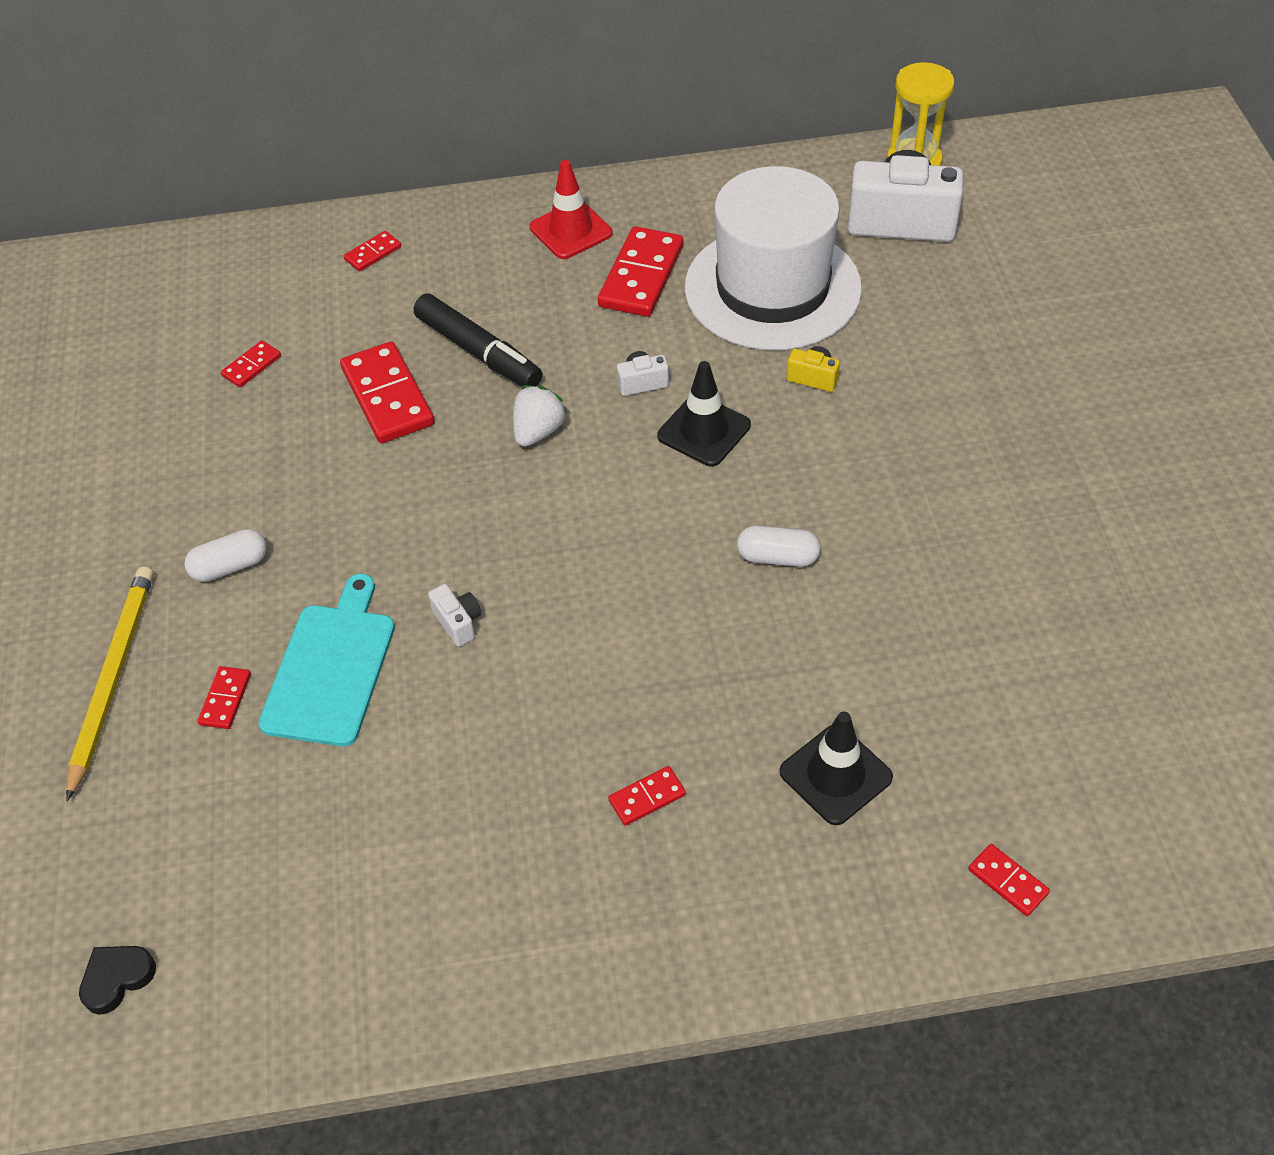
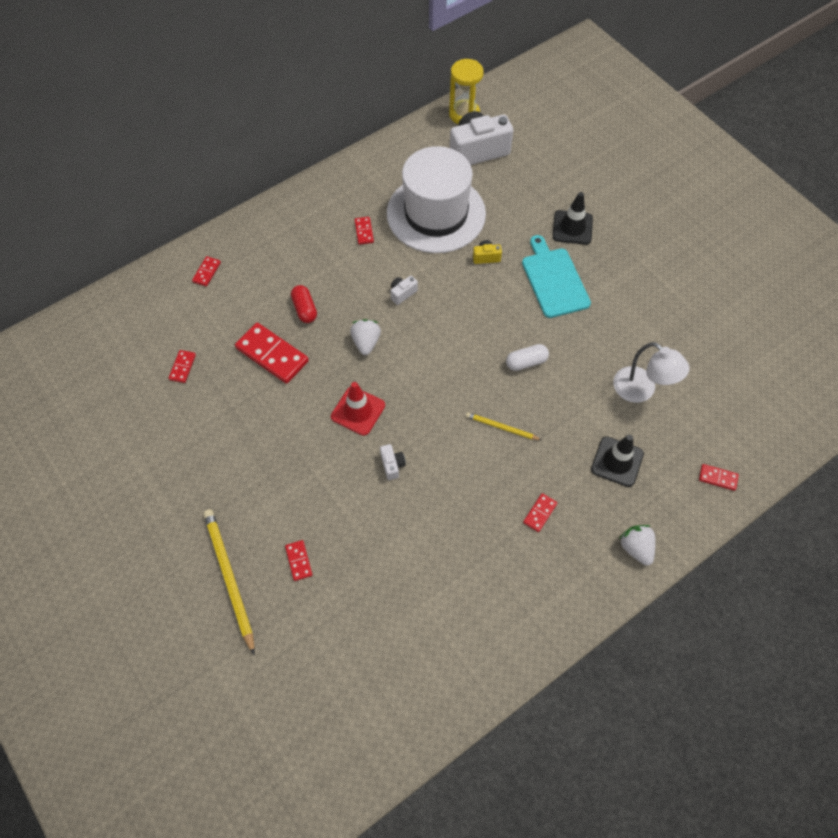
camera: 30 degrees left, 10 degrees up
(117, 979) = (343, 730): black heart -> none
(230, 566) = (250, 487): white capsule -> none
(331, 668) = (343, 518): turquoise cutting board -> turquoise cutting board (554, 280)
(458, 622) = (392, 465): white camera -> white camera turned 45 degrees clockwise
(478, 352) = (305, 309): black marker -> red capsule
(571, 230) = (309, 218): red traffic cone -> red traffic cone (358, 411)
(641, 276) = (364, 231): red domino -> red domino, size x0.49
(670, 639) = (502, 427): none -> yellow pencil
(704, 431) = (450, 308): black traffic cone -> black traffic cone (572, 227)
(779, 929) = (636, 548): none -> white strawberry
(954, 679) = (641, 390): none -> white lamp

